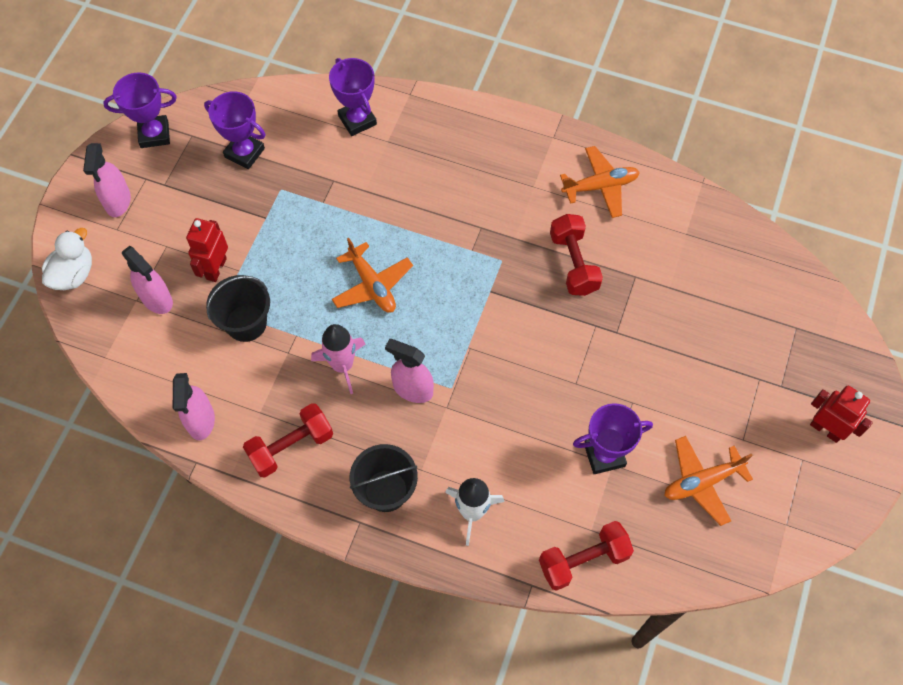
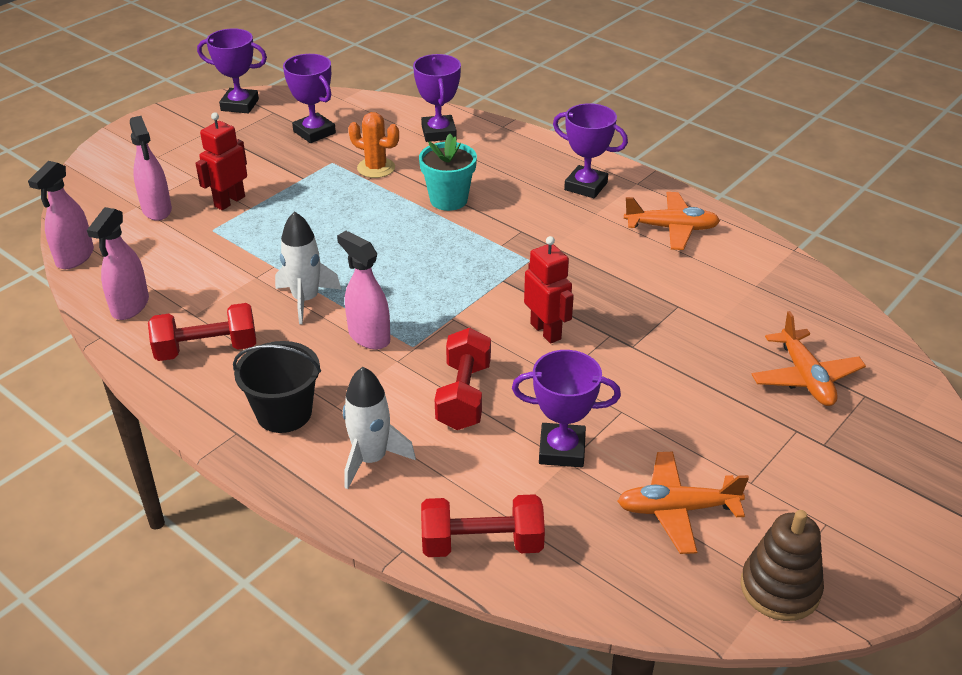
camera: 20 degrees right, 25 degrees down
(73, 274) = (94, 176): white duck -> none
(118, 202) = (173, 139): pink spray bottle -> pink spray bottle (75, 257)
(246, 323) = (230, 245): black bucket -> none
(323, 185) = (376, 168): none -> orange cactus
(342, 365) = (306, 300): pink rocket -> white rocket
(372, 285) = (378, 247): orange plane -> orange plane (805, 377)
(405, 207) = (448, 200): none -> turquoise flower pot
(512, 154) = (586, 186): none -> purple trophy
(573, 263) = (610, 280): red dumbbell -> red dumbbell (464, 396)
(789, 526) = (780, 588): none -> brown stacking toy
(826, 429) = (870, 501): red robot -> red robot (546, 331)

